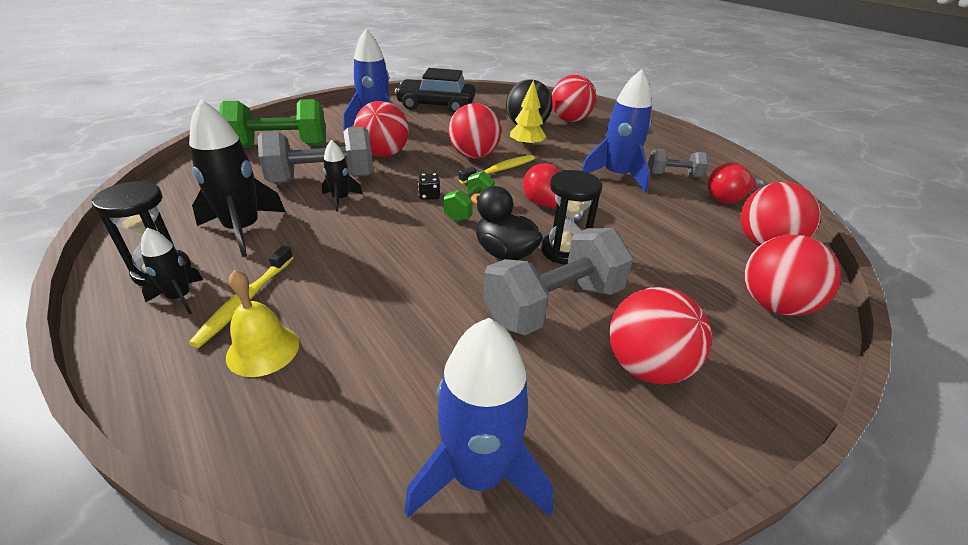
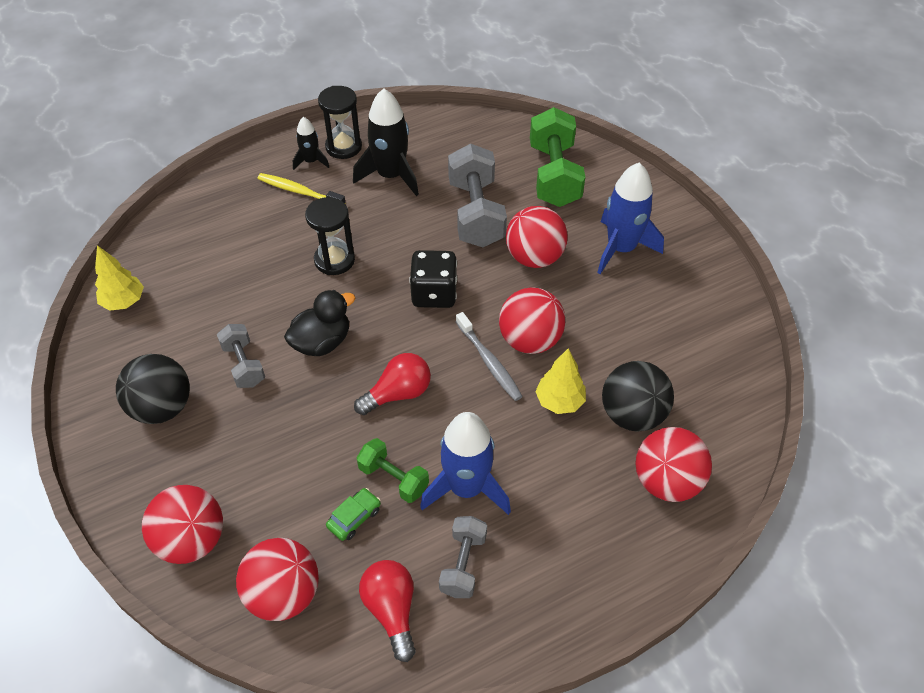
camera: 100 degrees right, 15 degrees up
(263, 350) = (248, 206): yellow bell -> none
(340, 199) = (434, 229): black rocket -> none
(429, 195) = (434, 294): black dice -> black dice, size x2.05
(436, 105) = (704, 312): black car -> none
(469, 209) = (402, 324): green dumbbell -> green dumbbell (393, 478)
(478, 474) = (124, 302): blue rocket -> yellow tree
(500, 170) = (489, 361): yellow toothbrush -> grey toothbrush
(554, 305) = (244, 365): grey dumbbell -> grey dumbbell, size x0.56
(564, 251) = (315, 389): black hourglass -> black hourglass (334, 260)
(646, 366) = (162, 407): red ball -> black ball
(675, 218) = (354, 518): none -> green car

